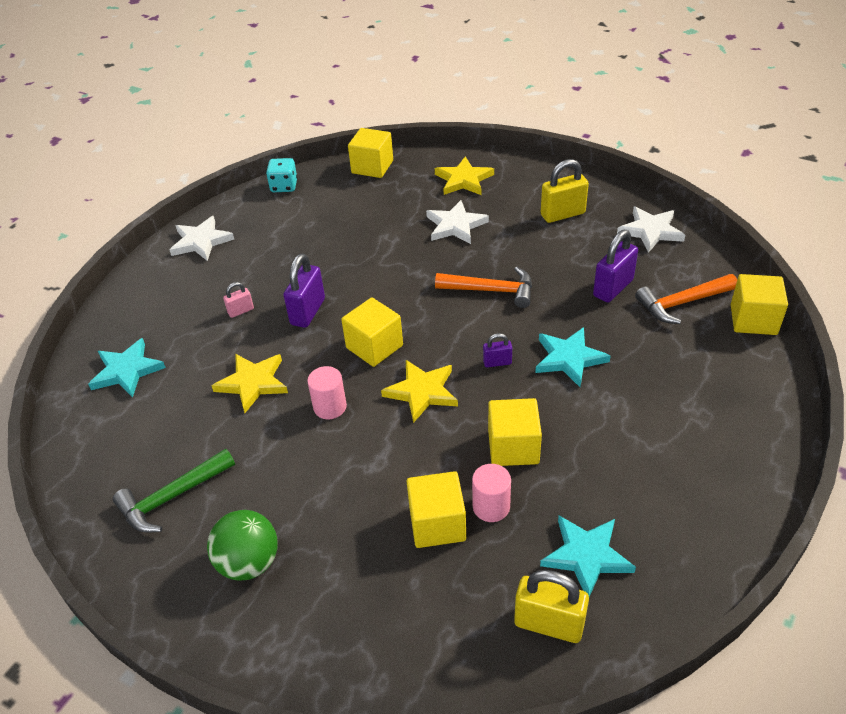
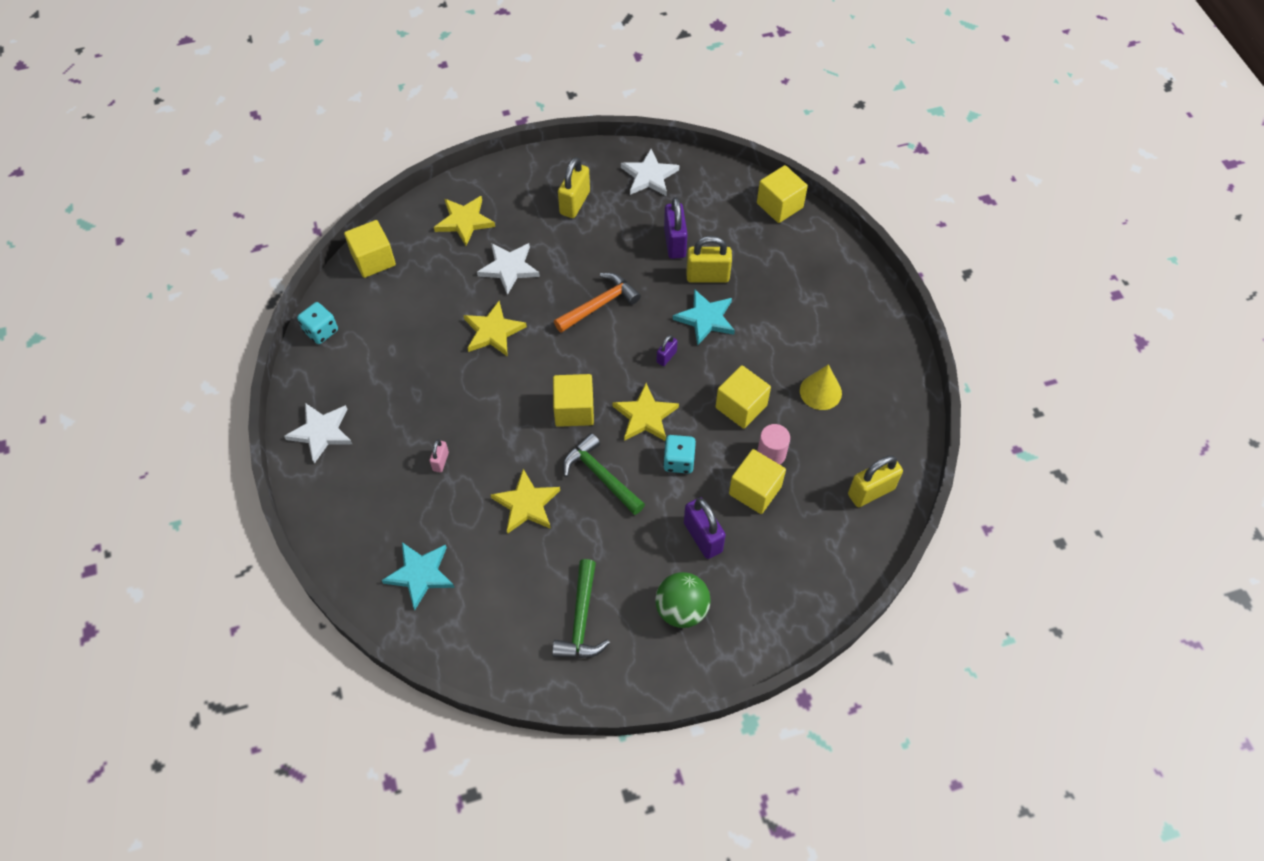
camera: 50 degrees left, 15 degrees up
(308, 312) = (492, 422): purple padlock -> purple padlock (703, 537)
(330, 407) = (600, 476): pink cylinder -> green hammer
(389, 257) = (493, 332): none -> yellow star
(403, 446) = (679, 461): none -> turquoise dice
(586, 556) = (849, 438): turquoise star -> none
(607, 493) = (820, 391): none -> yellow cone
(612, 329) = (707, 276): none -> yellow padlock
(682, 303) = (727, 223): orange hammer -> none

